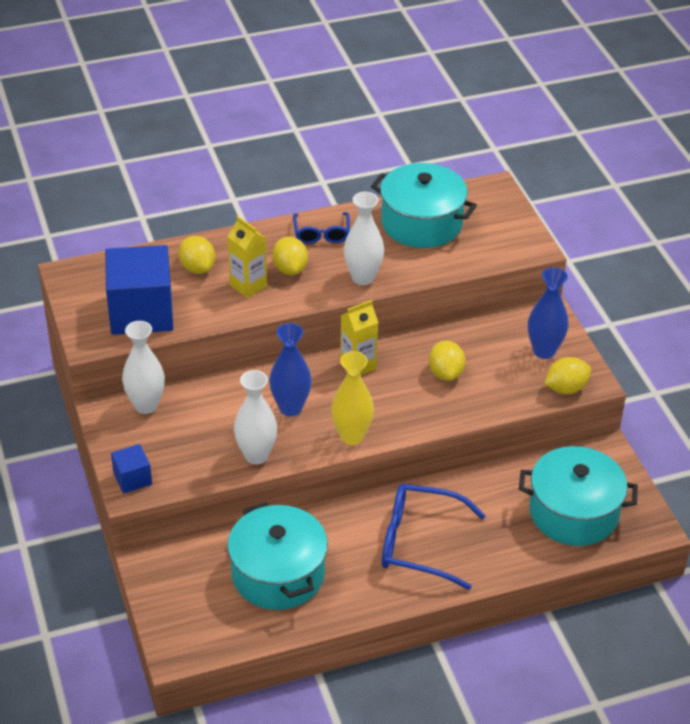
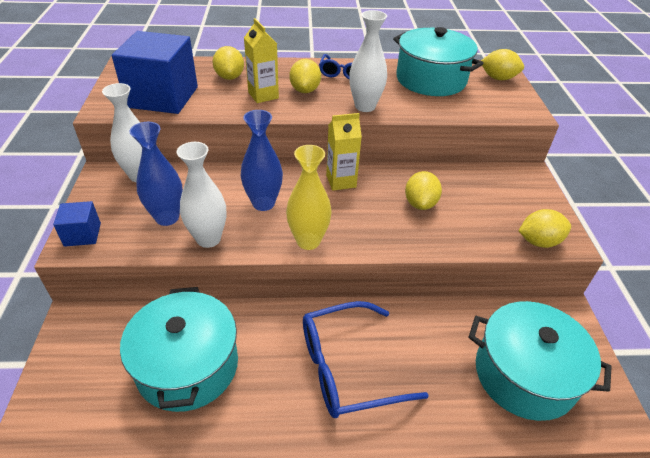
camera: 15 degrees right, 0 degrees up
(419, 543) = (347, 368): blue glasses -> blue glasses turned 45 degrees counterclockwise
(494, 205) = (498, 78): none -> yellow lemon
(544, 351) = (521, 203): blue vase -> blue vase (167, 217)

